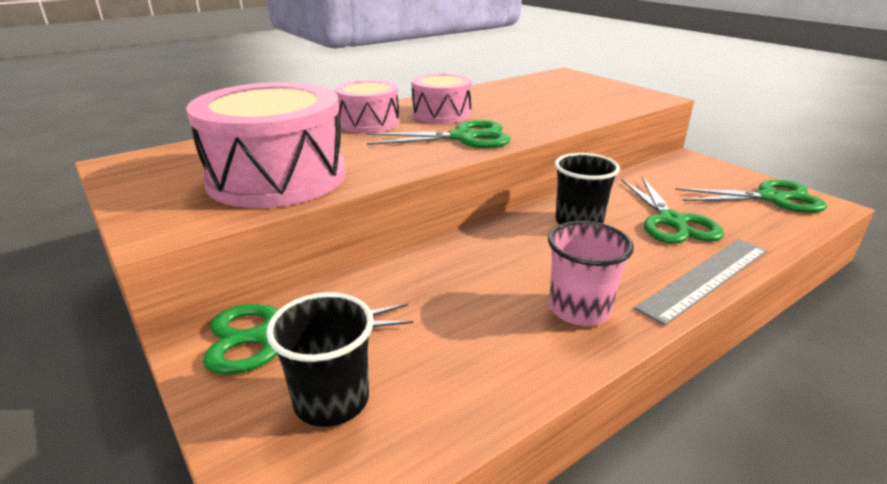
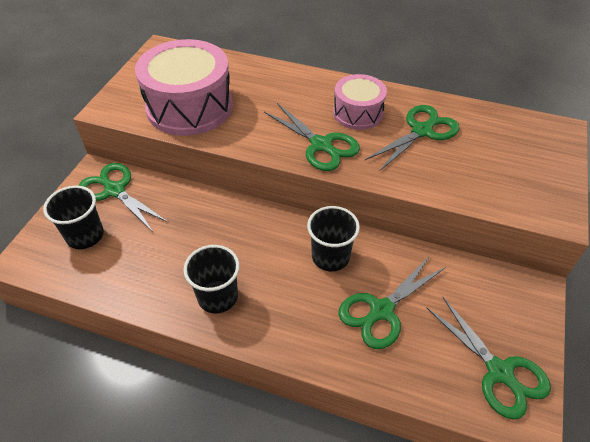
camera: 55 degrees right, 20 degrees up
(368, 122) = (304, 91): pink drum -> none
(504, 102) = (422, 130): none -> green scissors
(579, 309) = (217, 297): pink cup -> black cup
(705, 278) = (306, 352): grey ruler -> none

